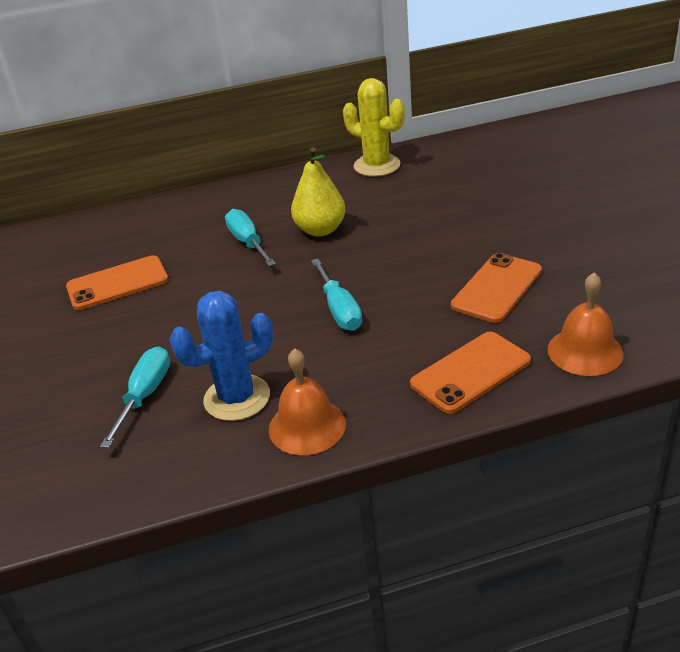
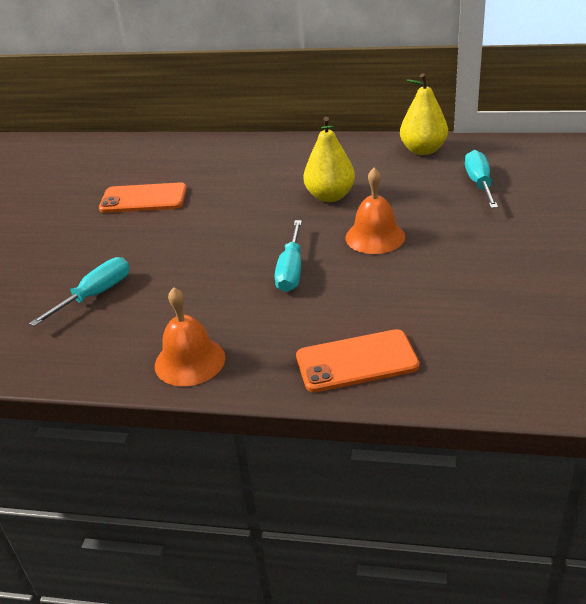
camera: 25 degrees right, 0 degrees up
(237, 398) = (157, 319): blue cactus -> none
(248, 243) = (264, 192): turquoise screwdriver -> turquoise screwdriver (479, 184)
(377, 165) = (423, 150): yellow cactus -> yellow pear
(497, 288) = (441, 292): orange phone -> none
(585, 351) = (476, 377): orange bell -> orange bell (375, 237)

